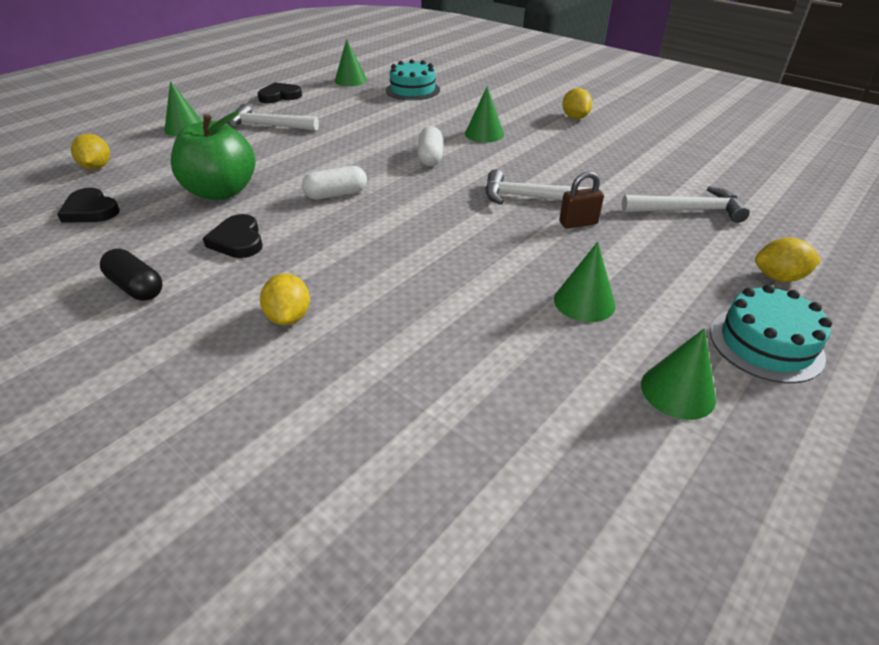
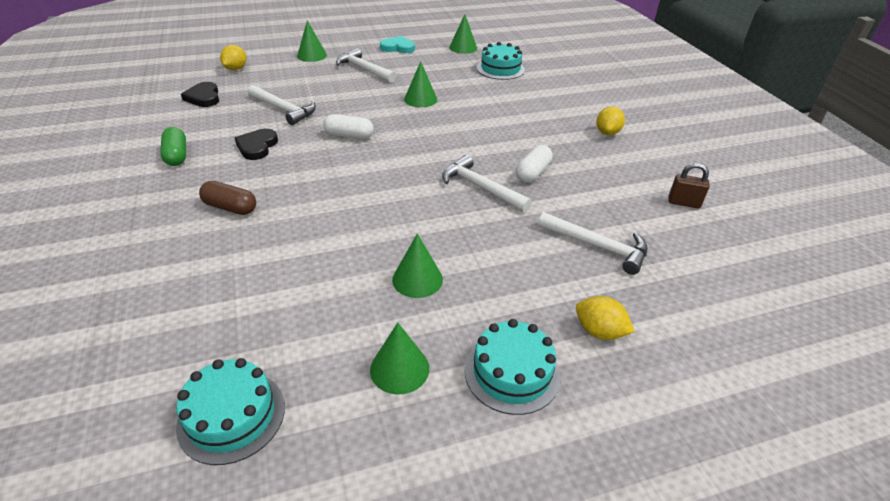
camera: 30 degrees right, 0 degrees up
(136, 287) = (176, 155): black capsule -> green capsule
(221, 192) = (284, 109): green apple -> white hammer
(280, 96) = (398, 47): black heart -> turquoise heart
(289, 317) = (230, 207): yellow lemon -> brown capsule
(430, 157) = (446, 129): white capsule -> white capsule (533, 172)
(484, 134) = (511, 123): green cone -> green cone (420, 99)
(578, 223) = (491, 221): brown padlock -> brown padlock (683, 203)
(586, 535) = (231, 416): none -> turquoise cake

